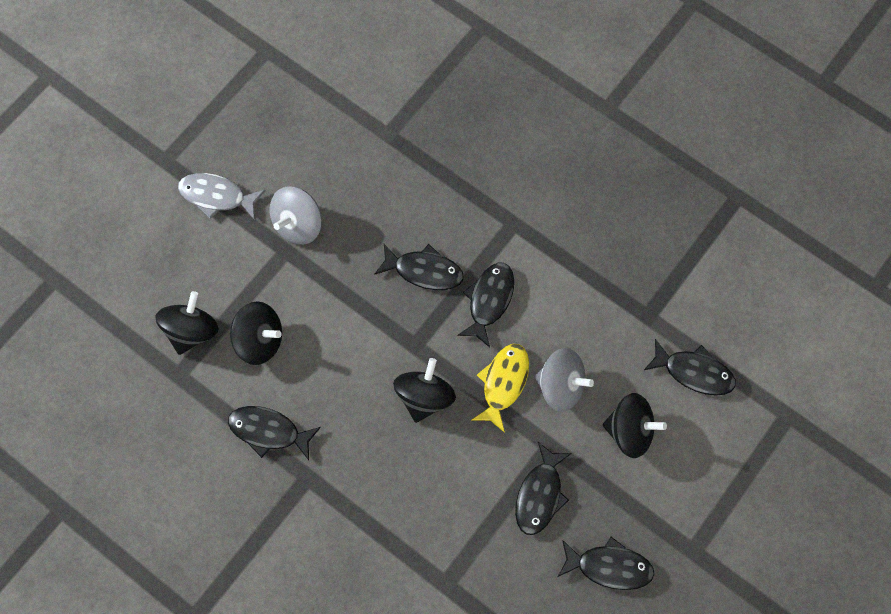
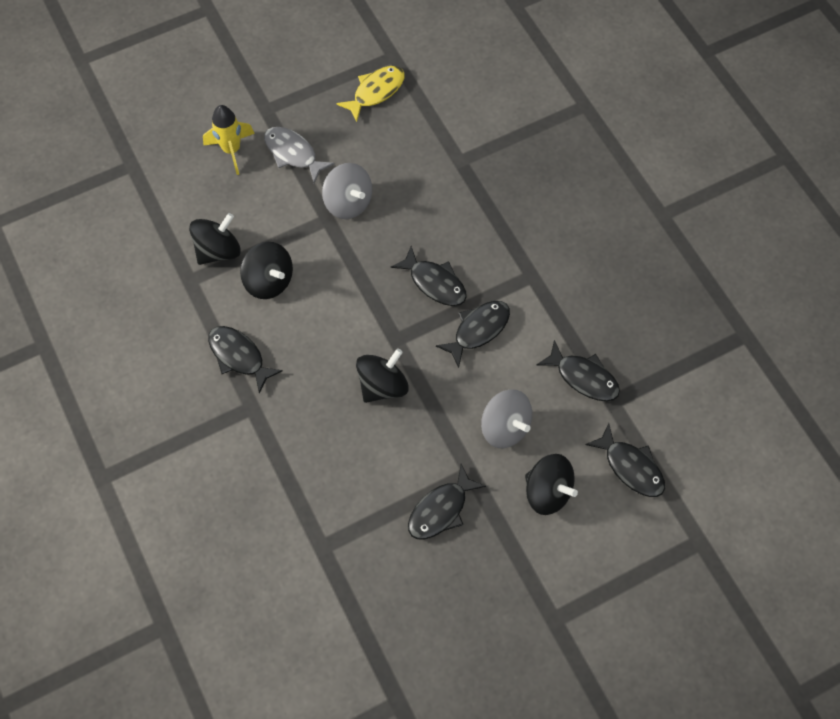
camera: 25 degrees right, 5 degrees down
(151, 219) = (231, 150): none -> yellow rocket
(298, 224) = (348, 202): grey spinning top -> grey spinning top turned 105 degrees counterclockwise
(503, 383) = (456, 403): yellow fish -> yellow fish (376, 92)
(609, 567) = (471, 598): black fish -> black fish (583, 377)

